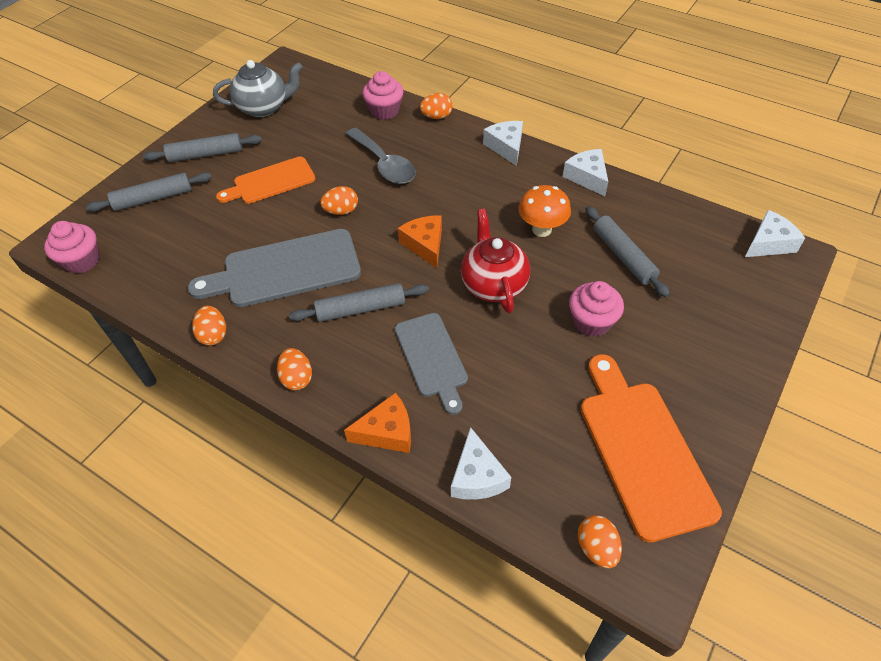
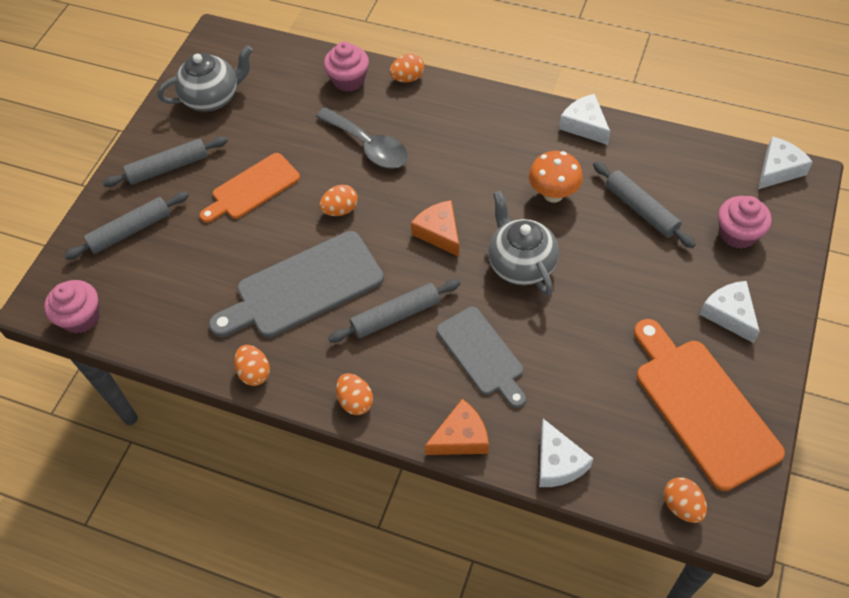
camera: 10 degrees left, 5 degrees up
(493, 284) = (521, 264): red teapot -> grey teapot
(506, 147) = (492, 103): white cheese -> white cheese (729, 314)
(591, 321) = (626, 286): pink cupcake -> pink cupcake (737, 234)

